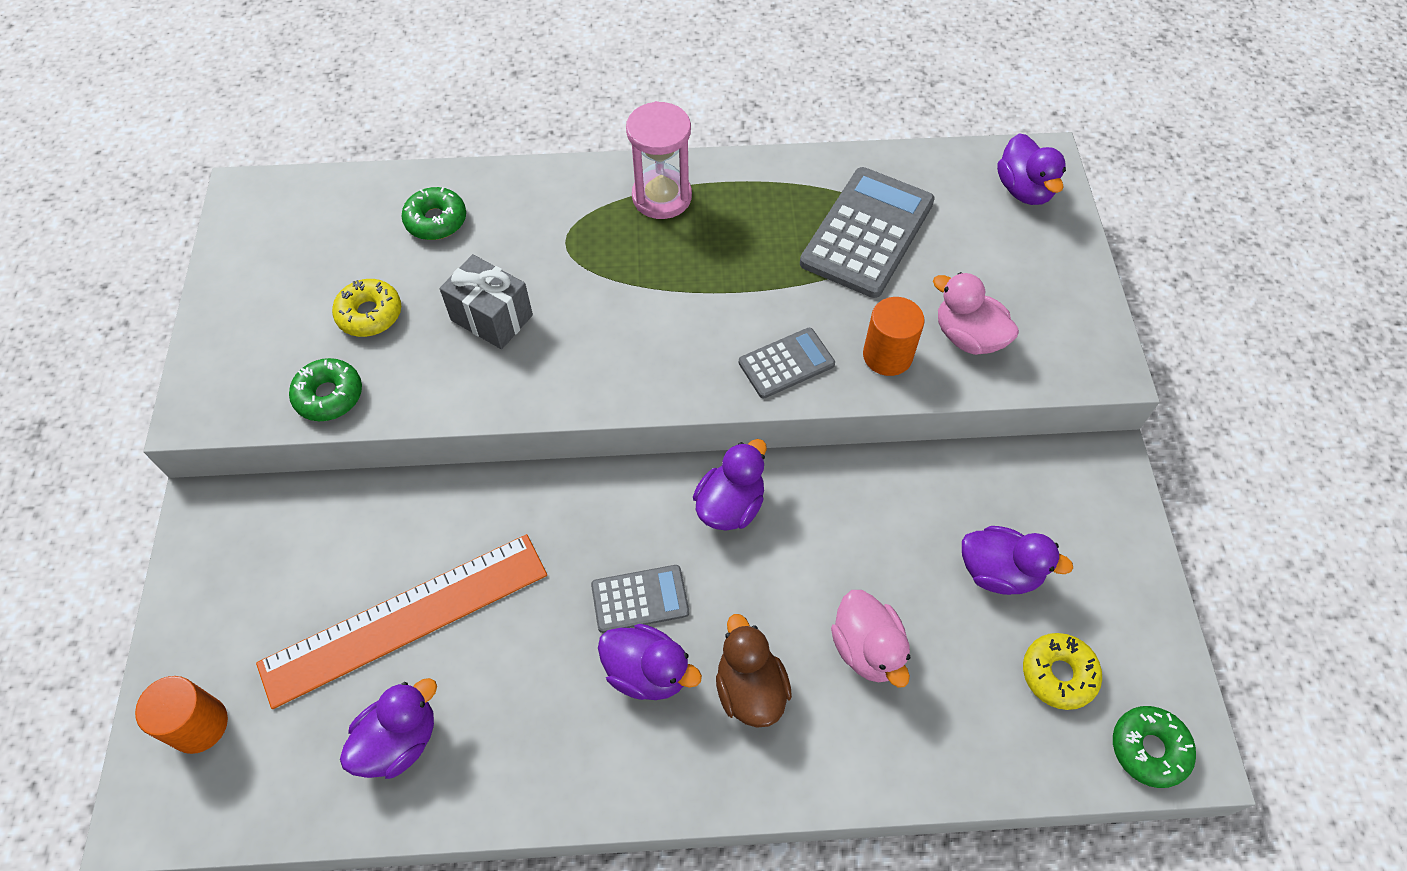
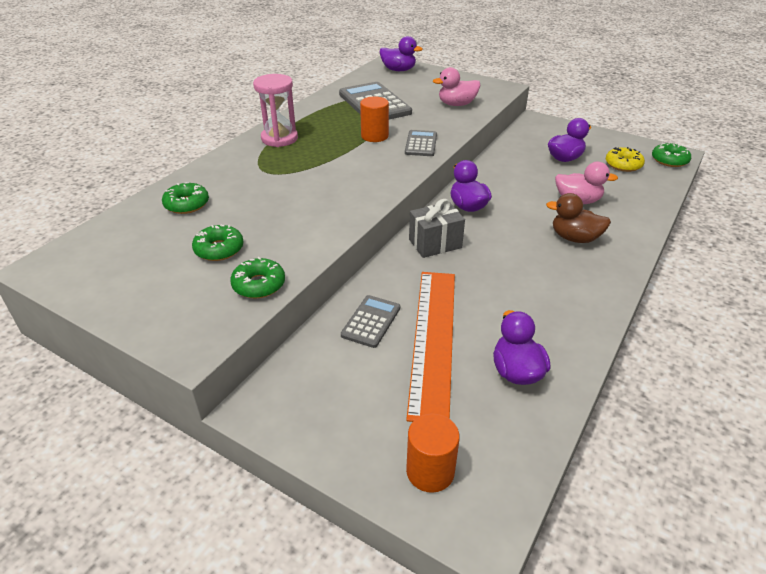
camera: 55 degrees left, 20 degrees down
(370, 314) = (219, 249): yellow donut -> green donut
(492, 318) = (283, 209): grey gift -> grey gift (435, 244)
(640, 599) = (496, 251): grey calculator -> grey calculator (371, 321)
(647, 672) = (541, 264): purple duck -> none
(887, 355) = (445, 122): orange cylinder -> orange cylinder (374, 136)

